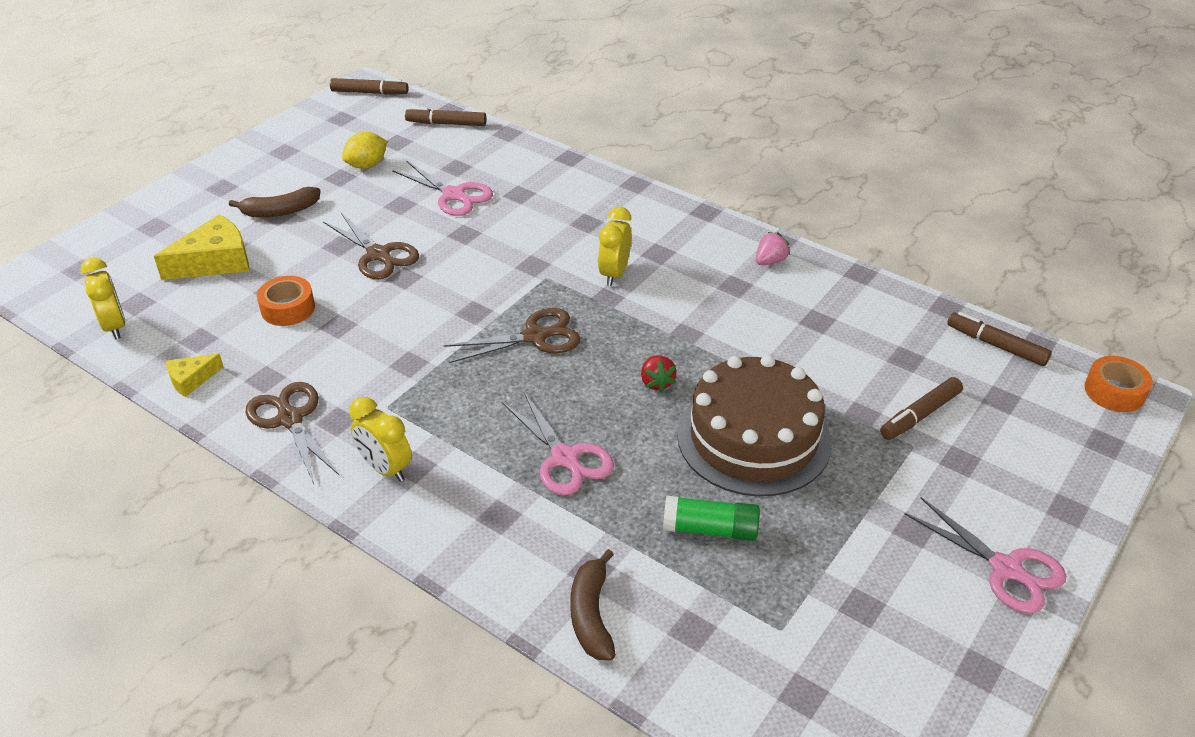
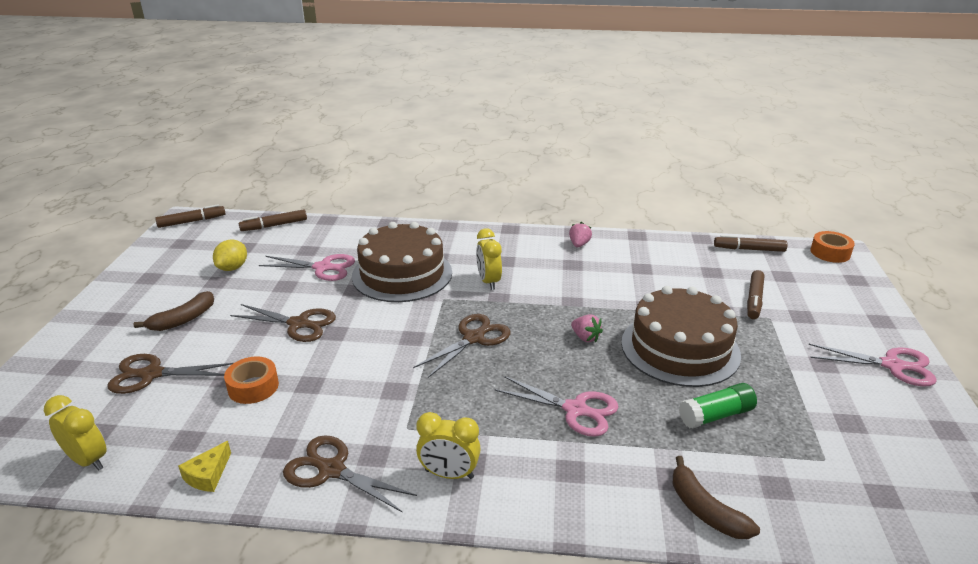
camera: 30 degrees left, 10 degrees down
(215, 261) = (151, 374): yellow cheese -> brown scissors
(528, 231) = (402, 274): none -> brown cake
(656, 382) = (585, 337): red strawberry -> pink strawberry

